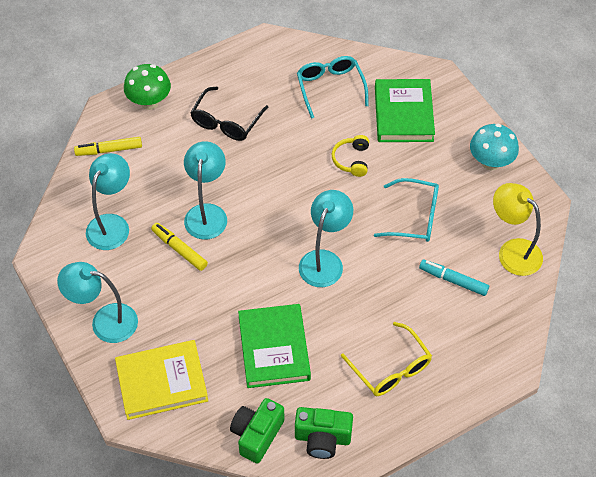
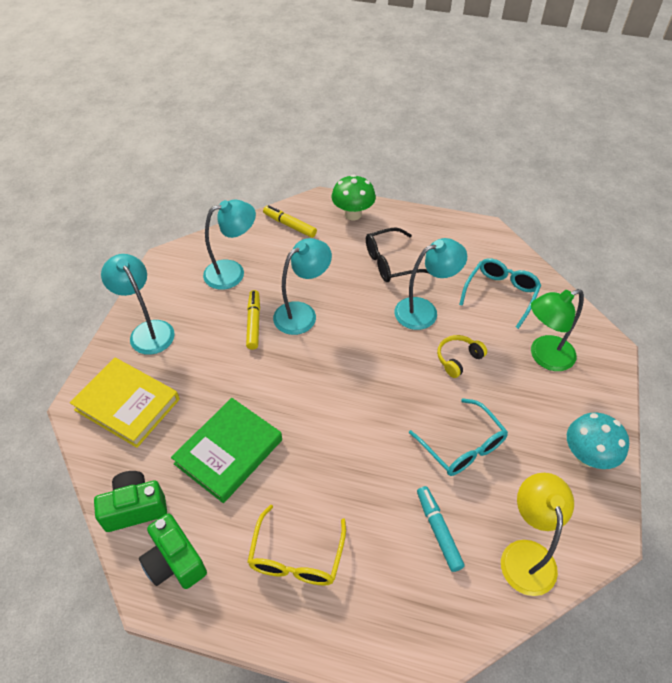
camera: 45 degrees right, 5 degrees down
(324, 260) = (347, 418): turquoise lamp -> turquoise lamp (424, 311)
(403, 114) = (544, 356): green book -> green lamp

